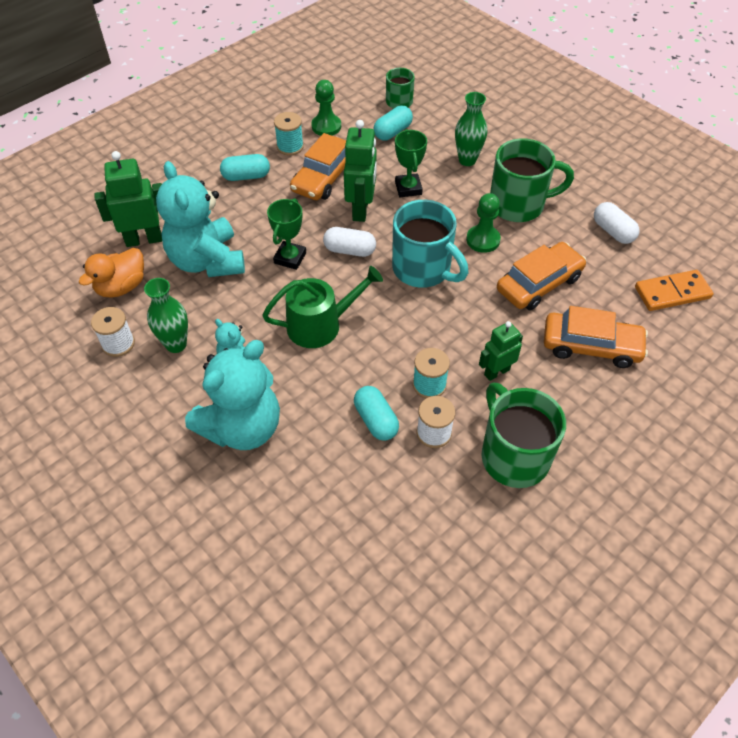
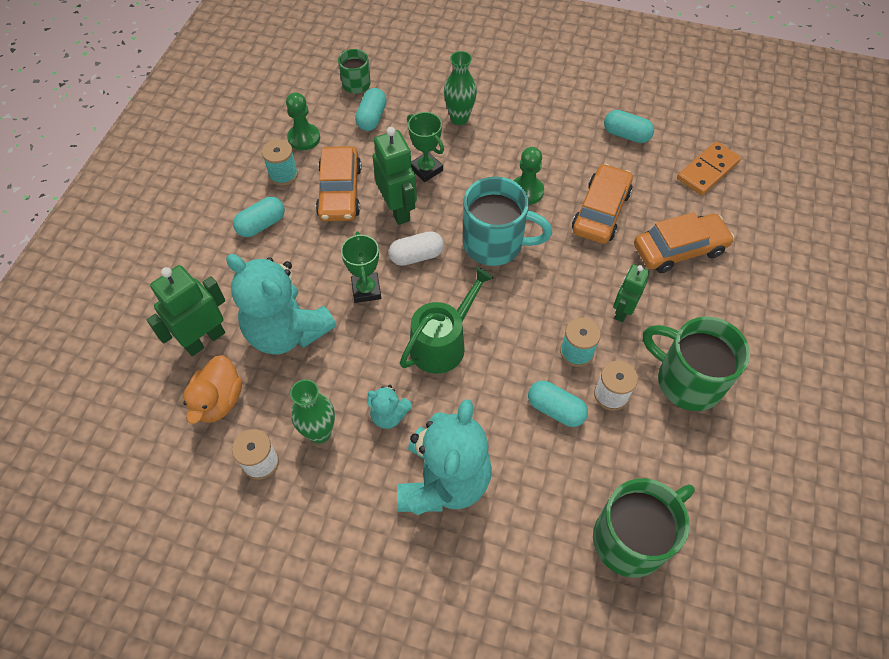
camera: 30 degrees left, 5 degrees up
(518, 205) = (533, 143): green mug -> green mug (631, 538)
(613, 231) = (626, 135): white capsule -> turquoise capsule

